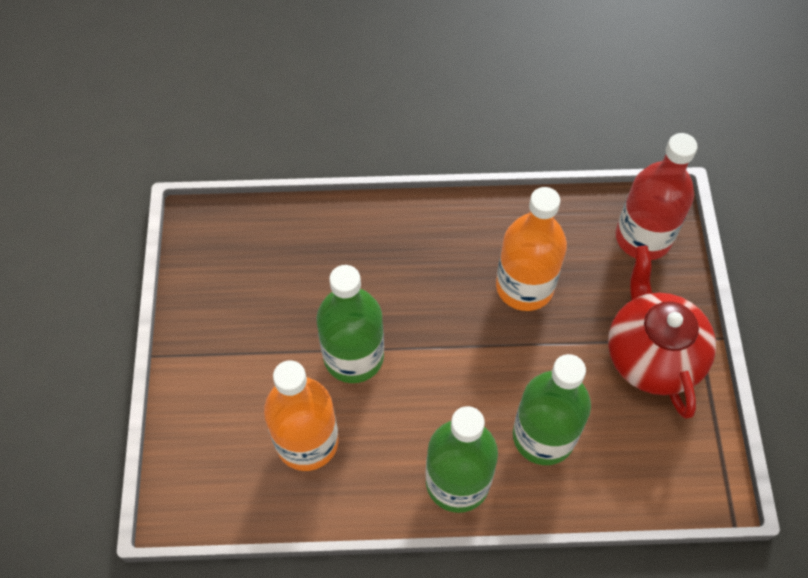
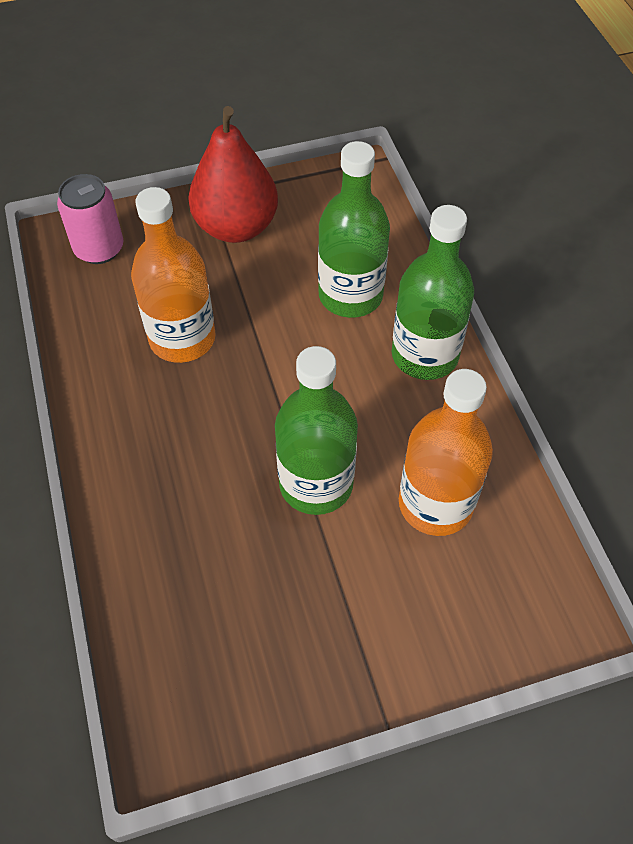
camera: 105 degrees left, 5 degrees down
(643, 237) = (99, 249): red bottle -> pink can
(651, 354) = (236, 227): red teapot -> red pear

